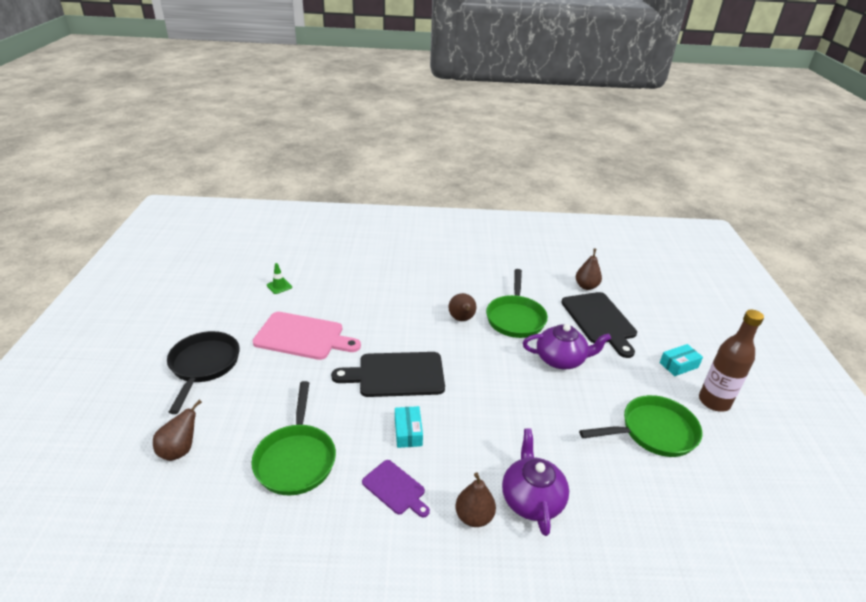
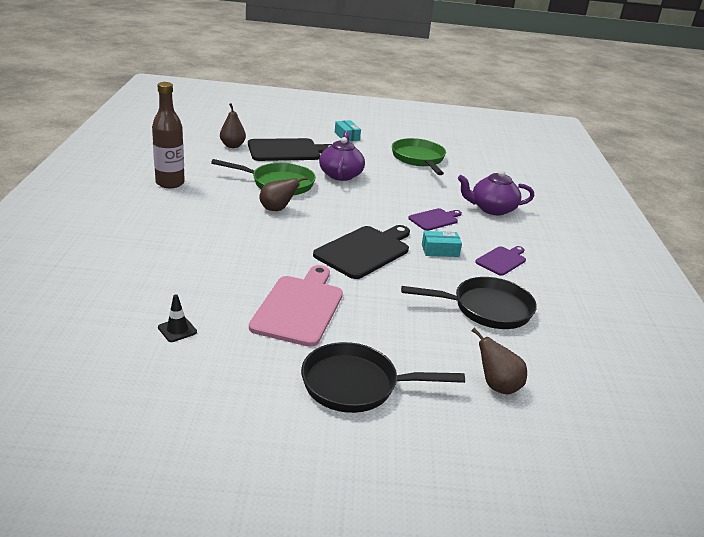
camera: 90 degrees left, 5 degrees down
(279, 286) = (177, 330): green traffic cone -> black traffic cone
(296, 458) = (486, 309): green pan -> black pan
(396, 374) = (365, 251): black cutting board -> black cutting board turned 135 degrees counterclockwise
(474, 517) = (515, 231): brown pear -> none
(480, 434) = (435, 219): none -> purple cutting board
(714, 401) = (385, 135): brown bottle -> brown bottle (170, 183)

